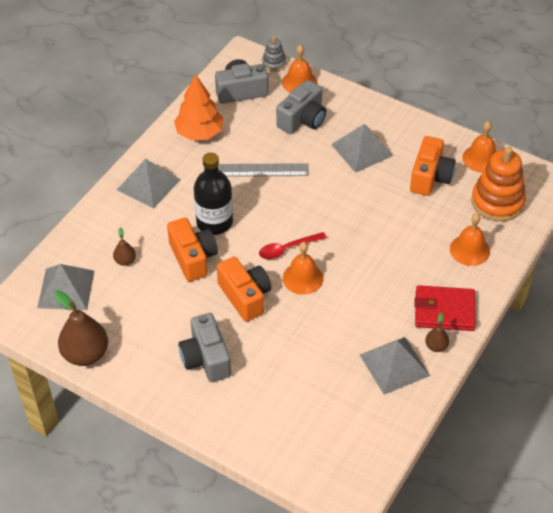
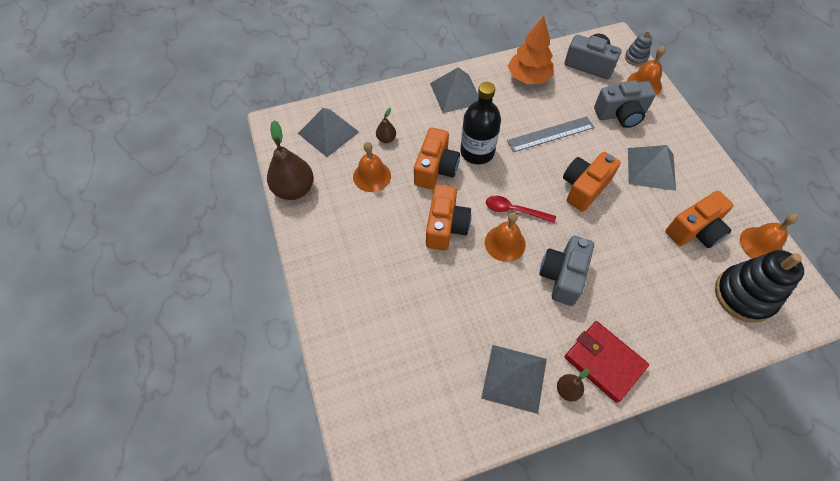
camera: 40 degrees right, 10 degrees up
(206, 358) = (370, 255): grey camera -> grey camera (562, 276)
(261, 170) = (550, 134): grey ruler -> grey ruler turned 60 degrees counterclockwise
(325, 197) = (584, 188): none -> orange camera
(469, 250) = (678, 322): orange bell -> orange bell (372, 176)
(497, 202) = (744, 295): orange stacking toy -> black stacking toy

